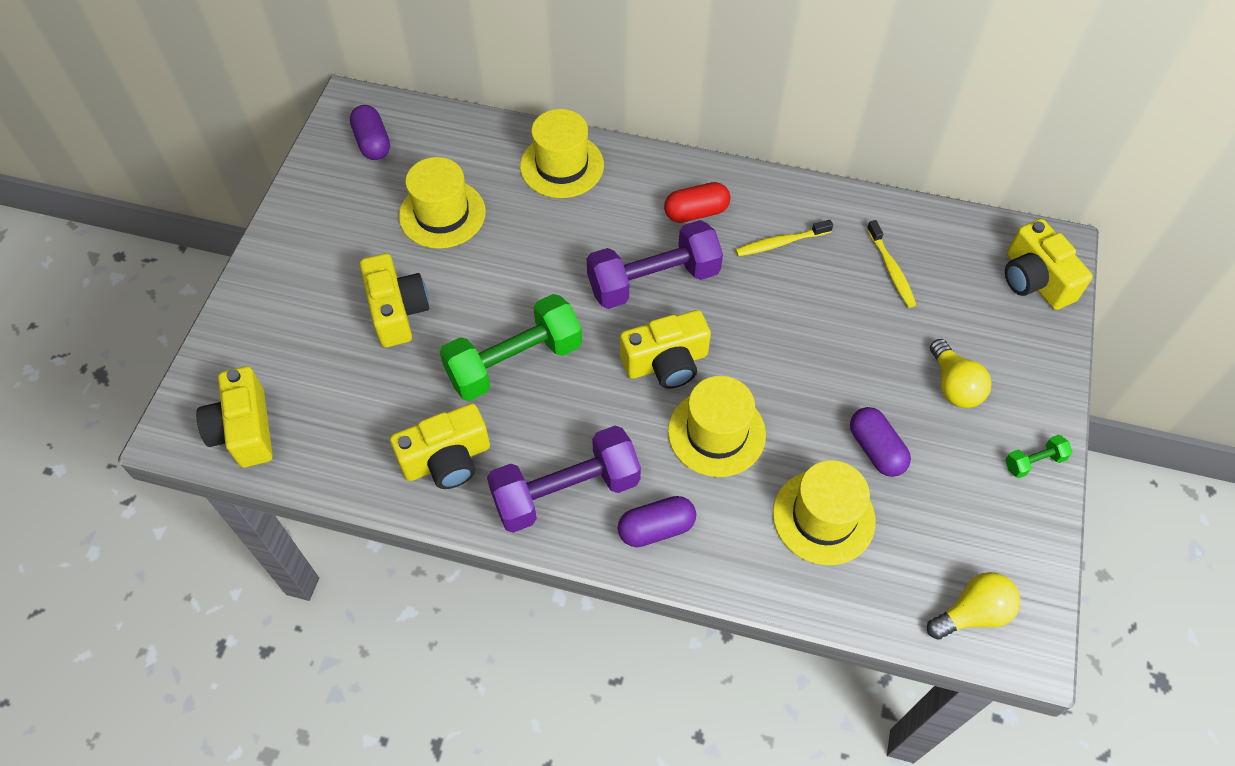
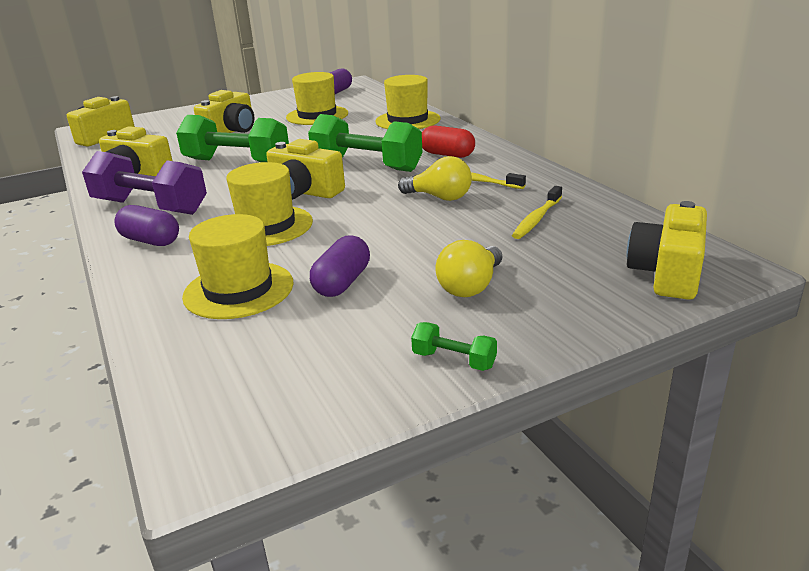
camera: 50 degrees right, 30 degrees down
(653, 280) = (367, 166): purple dumbbell -> green dumbbell
(972, 613) = (212, 403): yellow light bulb -> yellow light bulb (440, 197)

